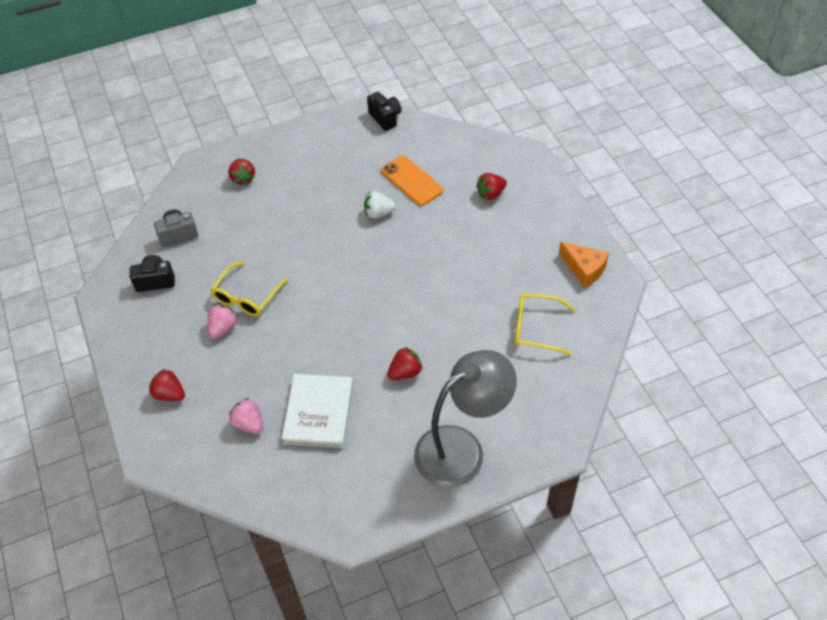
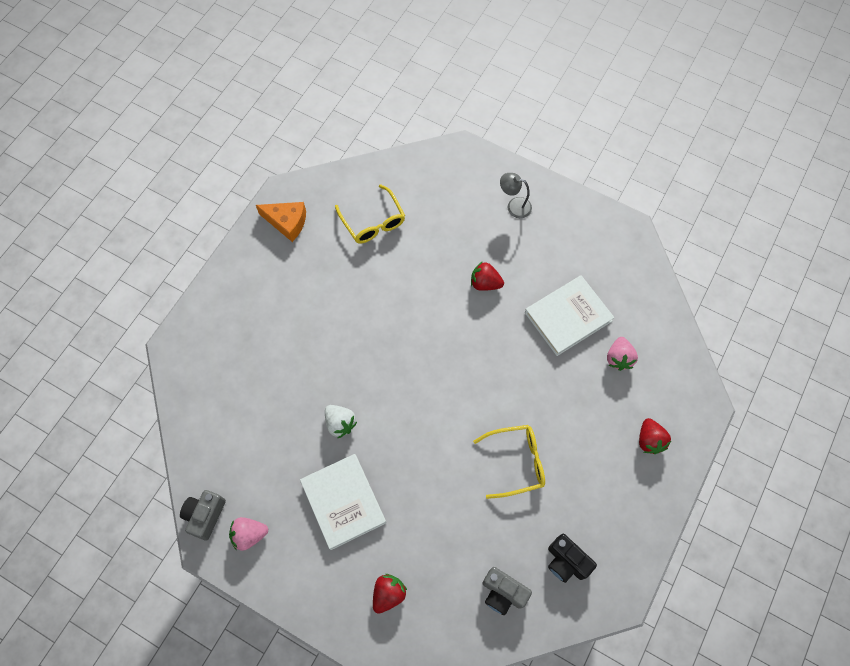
camera: 130 degrees left, 15 degrees up
(223, 328) = (561, 453): pink strawberry -> pink strawberry (249, 534)
(323, 187) = (343, 502): none -> white book
(385, 118) = (205, 515): black camera -> grey camera
(411, 181) = (279, 424): orange phone -> none
(461, 448) = (514, 206): grey lamp -> grey lamp, size x0.42
(491, 194) = (249, 344): red strawberry -> none
(584, 269) = (287, 222): orange cheese -> orange cheese turned 105 degrees clockwise

